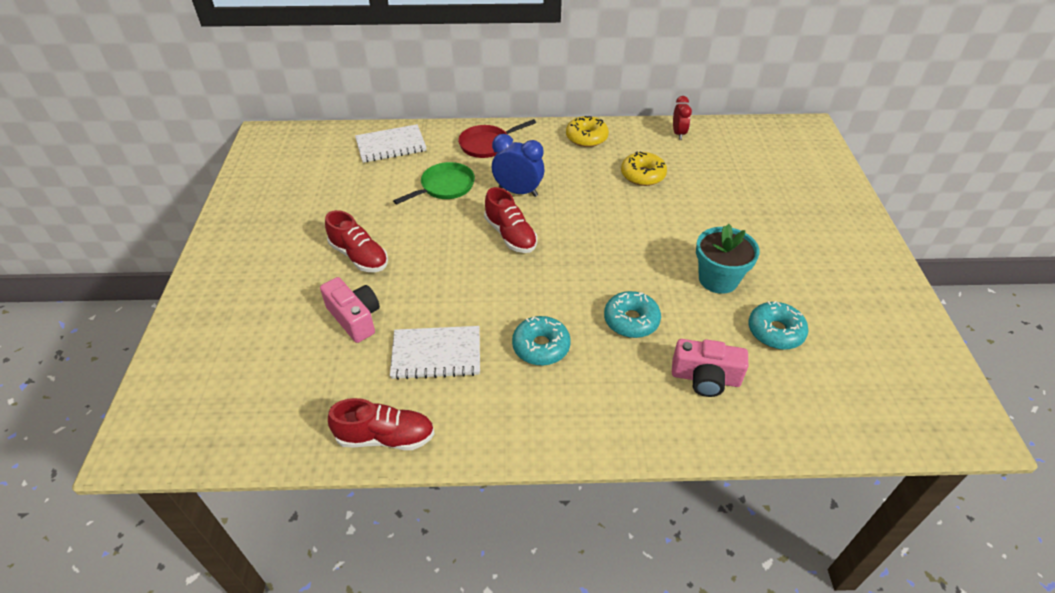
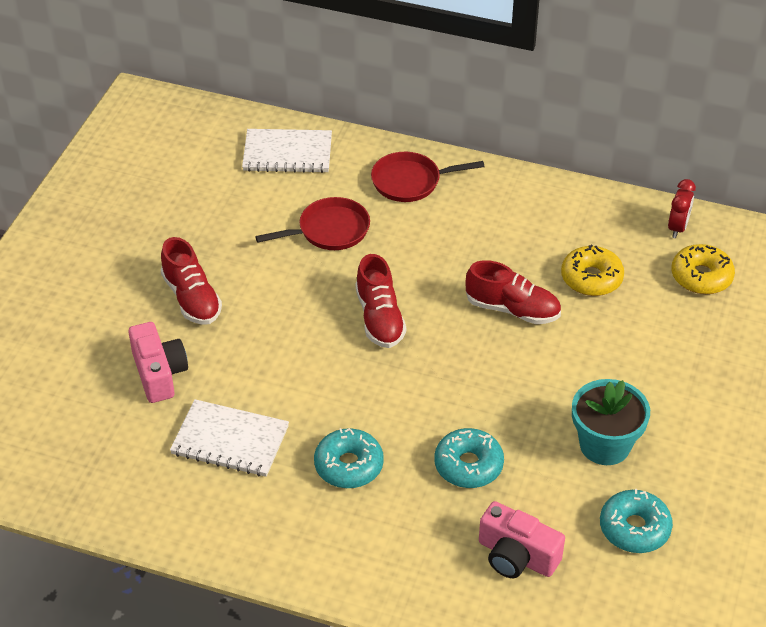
camera: 20 degrees right, 0 degrees up
(385, 437) = (142, 514): red shoe -> red shoe (512, 309)
(445, 186) = (329, 230): green pan -> red pan
(518, 192) = (417, 261): blue clock -> none
(586, 138) = (546, 203): yellow donut -> yellow donut (701, 277)

